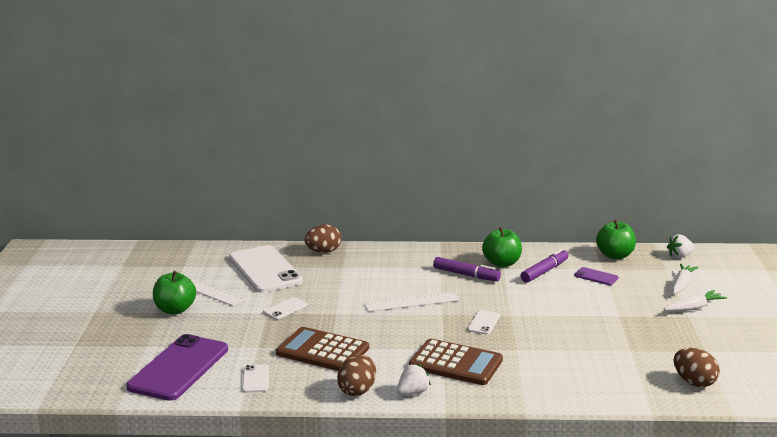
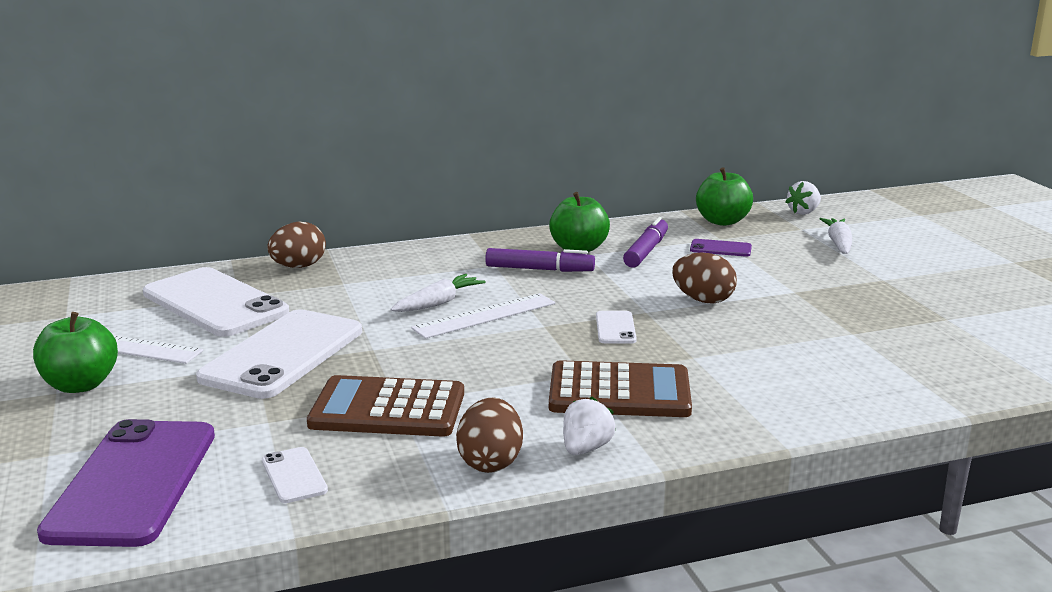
camera: 20 degrees left, 0 degrees up
(285, 309) = (283, 354): white phone -> white phone, size x2.32
(694, 308) = (880, 268): white carrot -> white carrot (438, 303)
(694, 382) = (976, 361): brown egg -> brown egg (703, 300)

